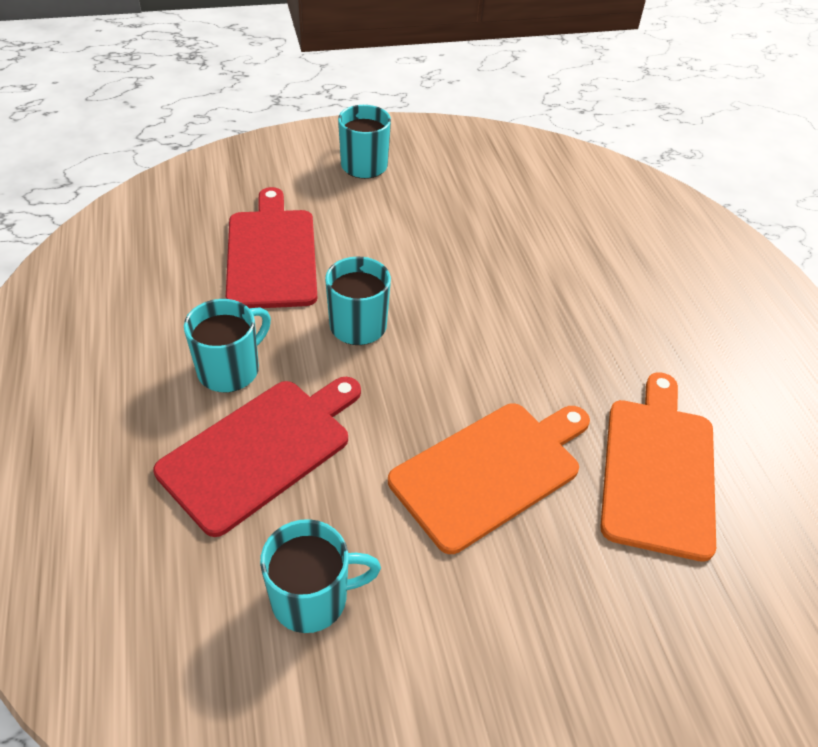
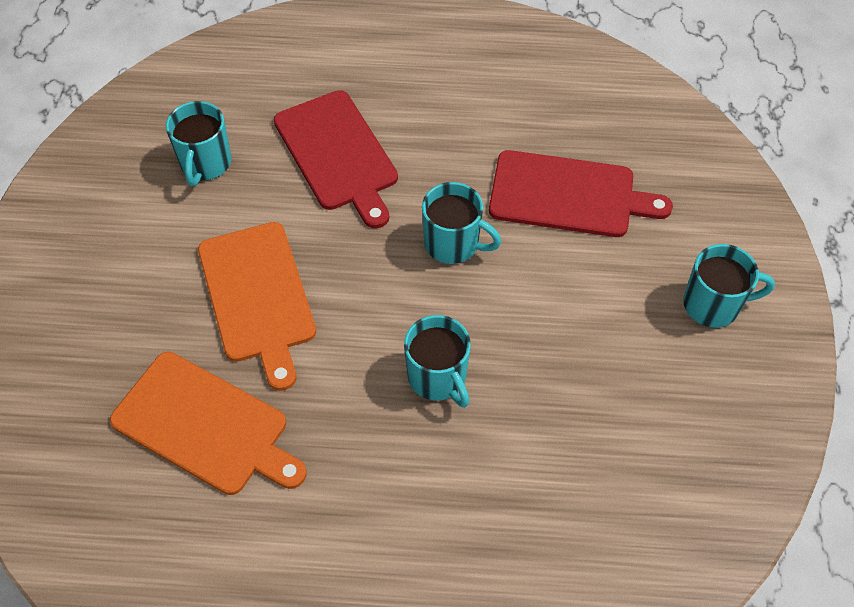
camera: 110 degrees right, 10 degrees up
(230, 369) = (427, 146): turquoise mug -> turquoise mug (438, 377)

